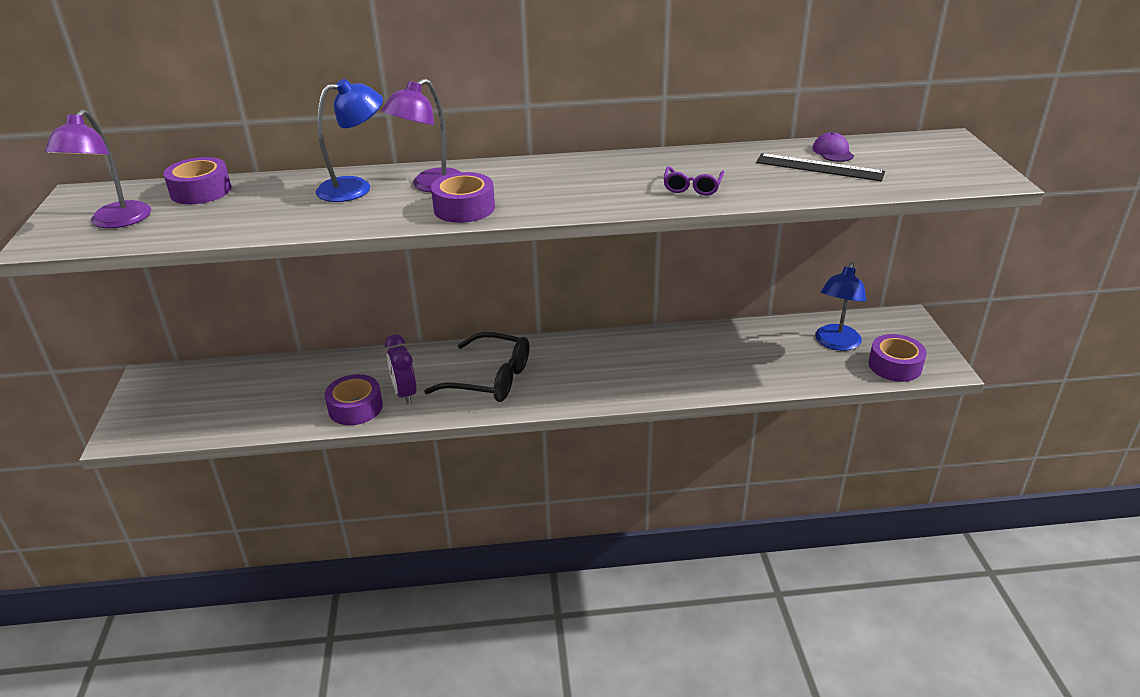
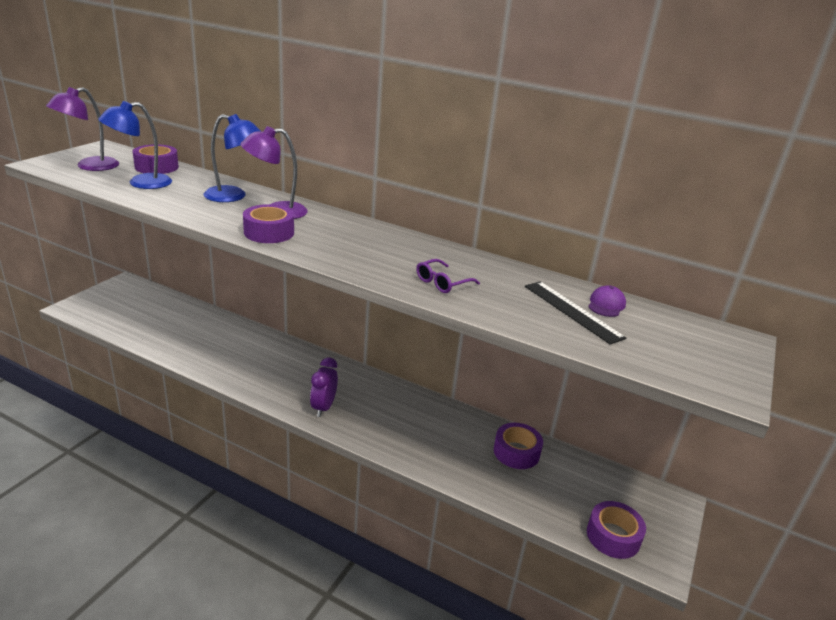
camera: 30 degrees right, 5 degrees down
(355, 408) = (197, 354): purple tape -> purple tape (516, 452)
(405, 394) = (234, 360): purple clock -> purple clock (323, 407)
(491, 379) = (295, 378): black glasses -> none
(836, 343) = (581, 488): blue lamp -> blue lamp (141, 183)

